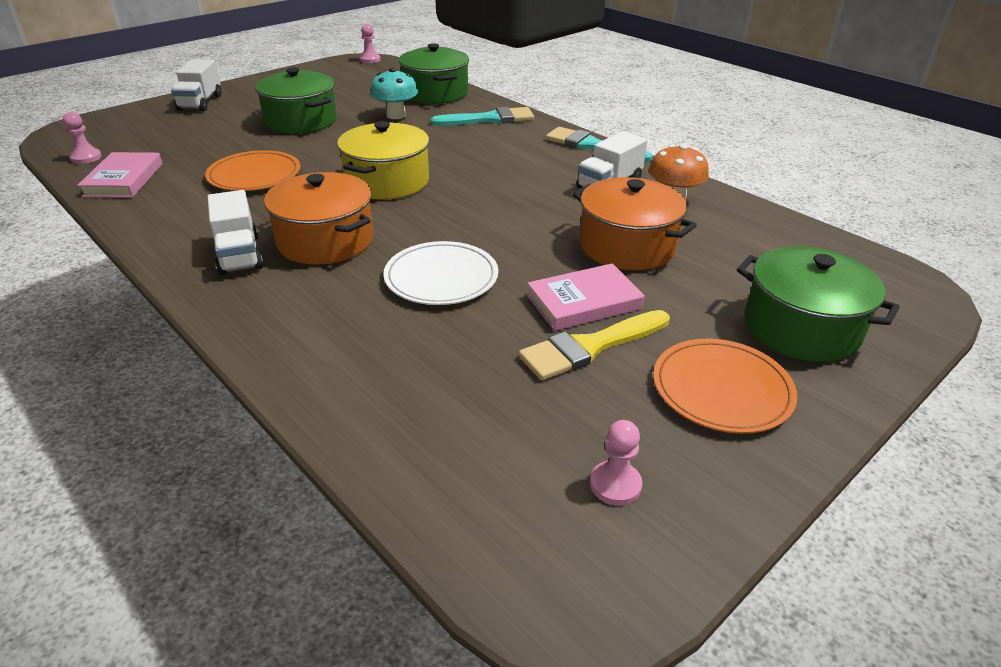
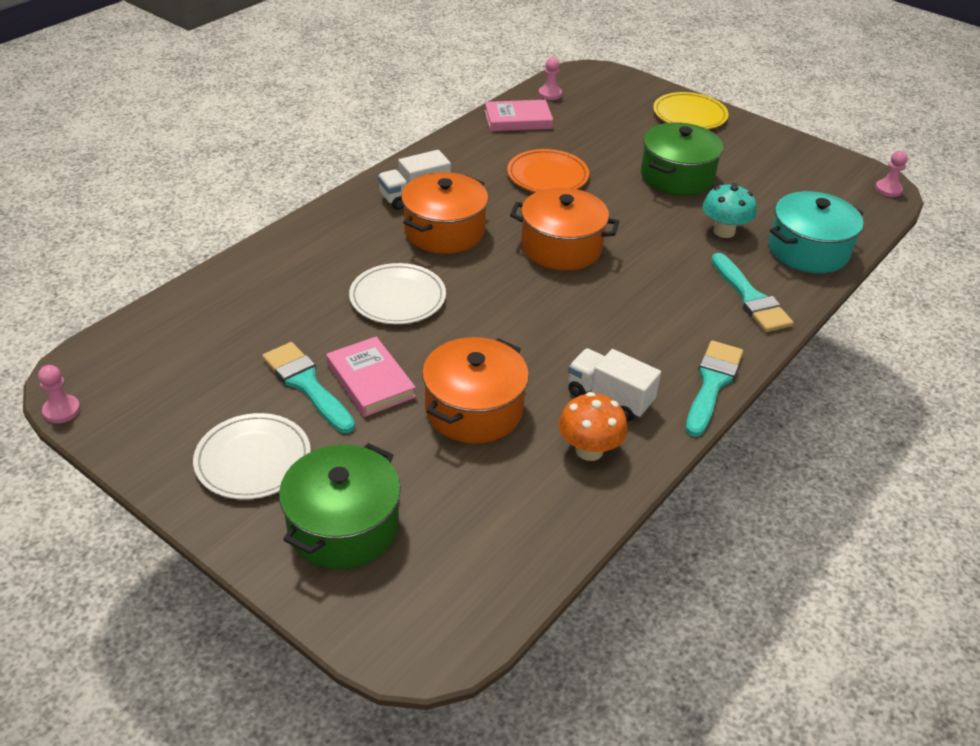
camera: 80 degrees right, 5 degrees up
(200, 103) = (689, 115): white truck -> yellow plate
(387, 182) = (561, 247): yellow pot -> orange pot
(435, 93) = (808, 250): green pot -> turquoise pot
(590, 347) = (307, 384): yellow brush -> turquoise brush
(615, 484) = (157, 397): pink pawn -> pink pawn (62, 410)
(722, 389) = (253, 460): orange plate -> white plate

